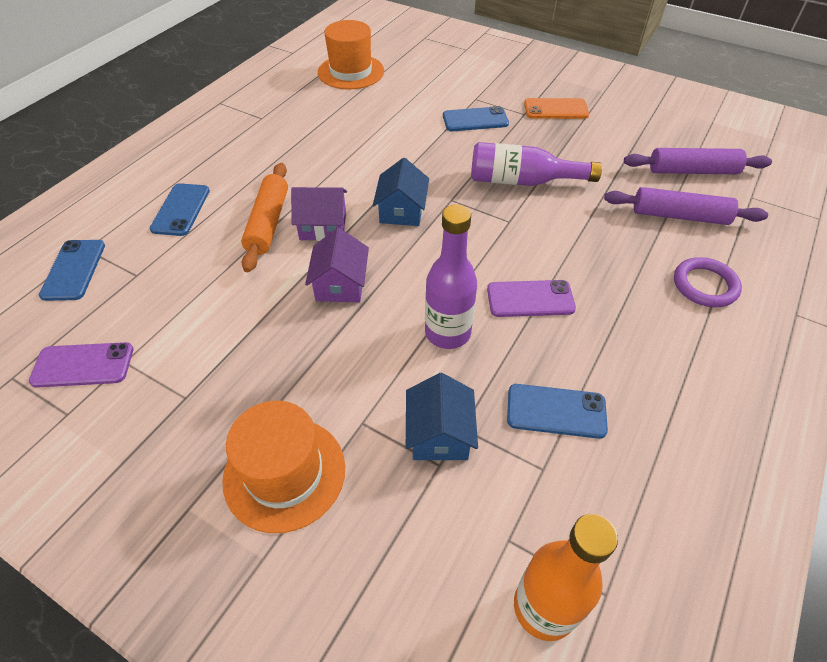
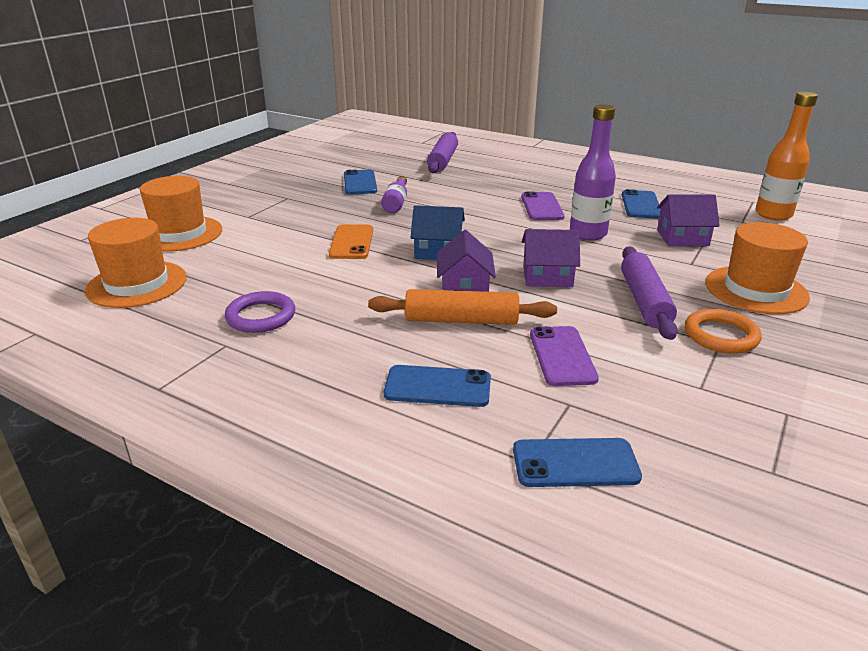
camera: 90 degrees left, 20 degrees down
(83, 365) = (722, 416): purple phone -> purple phone (562, 356)
(197, 402) = (720, 335): none -> orange ring
(436, 73) = (179, 234): none -> orange hat
(439, 434) = (682, 238): blue house -> purple house
(475, 120) = (289, 217): blue phone -> blue phone (360, 183)
(523, 181) = (396, 203): purple bottle -> purple bottle, size x0.60
(556, 109) = (285, 186): orange phone -> orange phone (351, 242)
(692, 171) = (390, 153): purple rolling pin -> purple rolling pin (644, 301)
(705, 285) = (513, 161): purple ring -> purple ring (261, 316)

